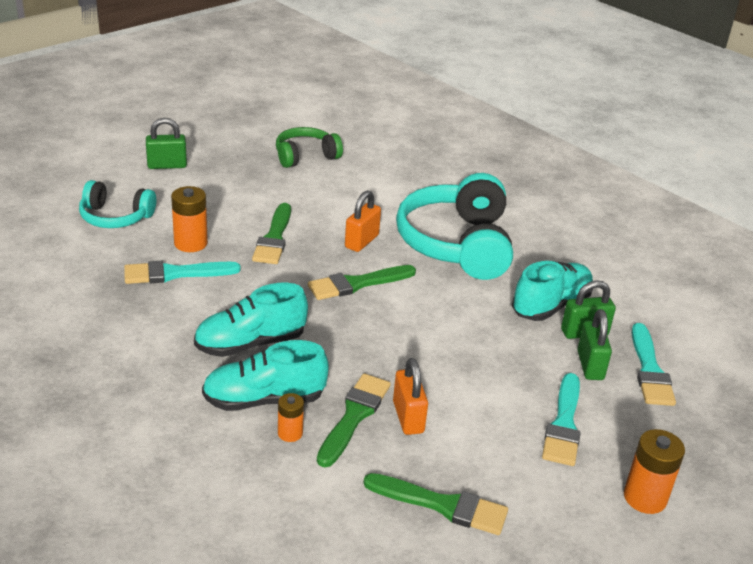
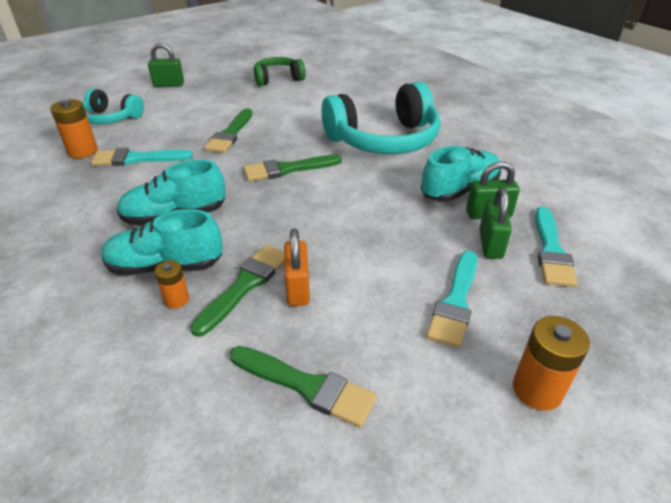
camera: 10 degrees right, 5 degrees up
(190, 243) = (161, 137): orange battery -> orange battery (83, 151)
(361, 241) = (302, 137): orange padlock -> none
(457, 244) = (384, 140): turquoise headphones -> turquoise headphones turned 120 degrees counterclockwise

